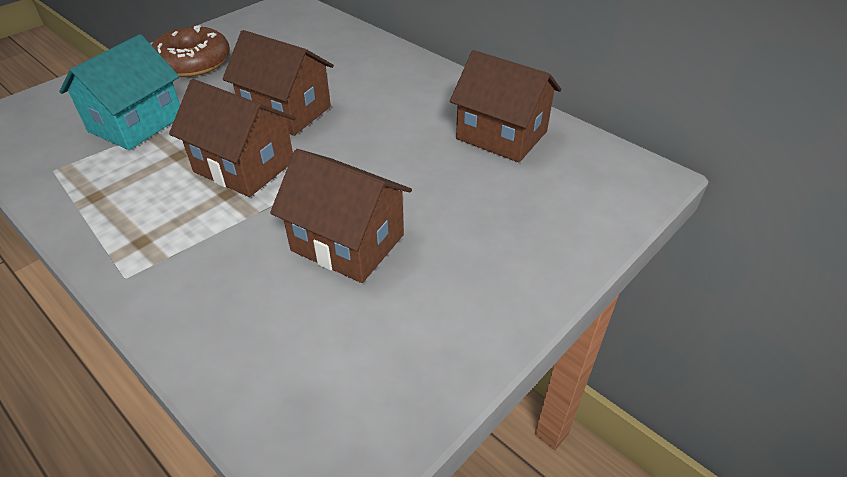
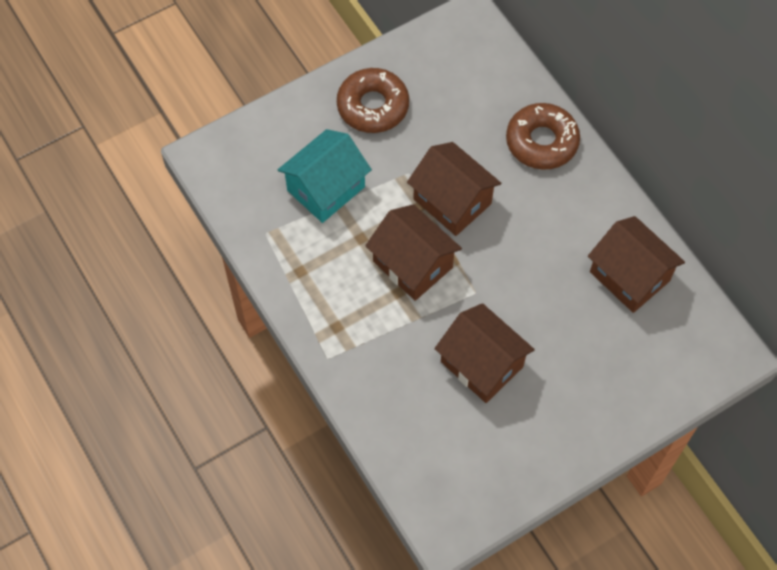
camera: 15 degrees right, 20 degrees up
(373, 60) = (541, 142): none -> brown donut

